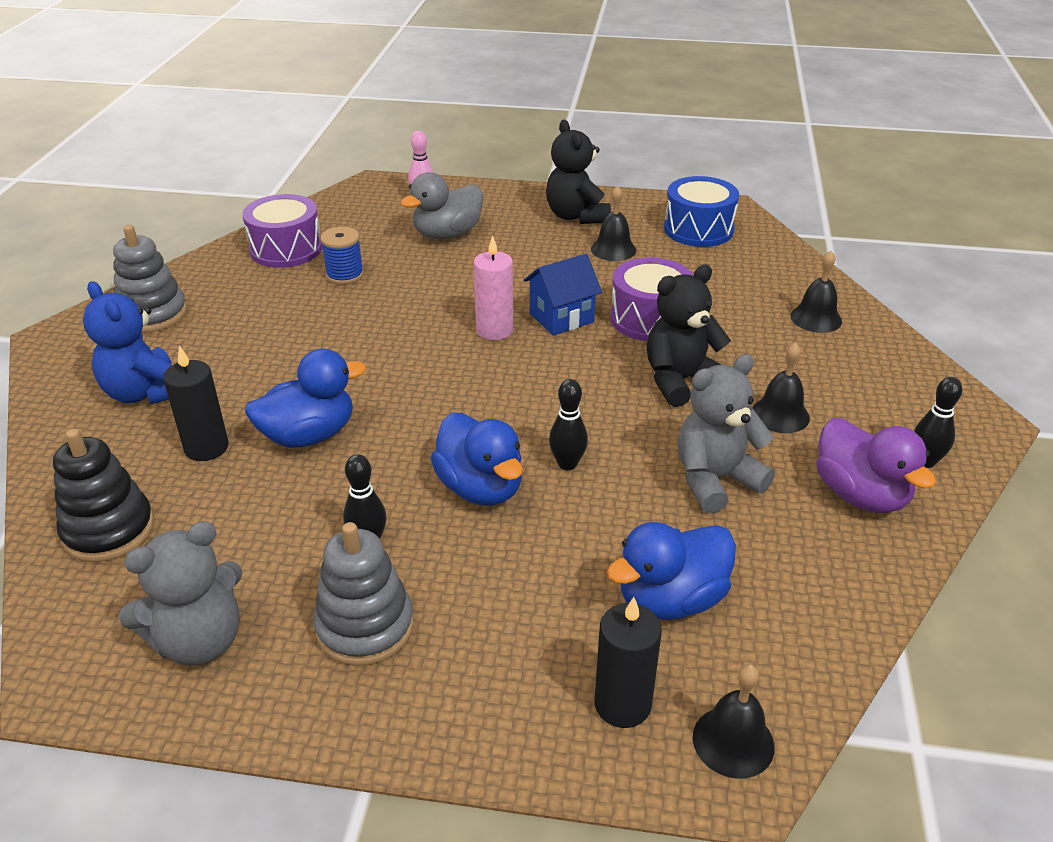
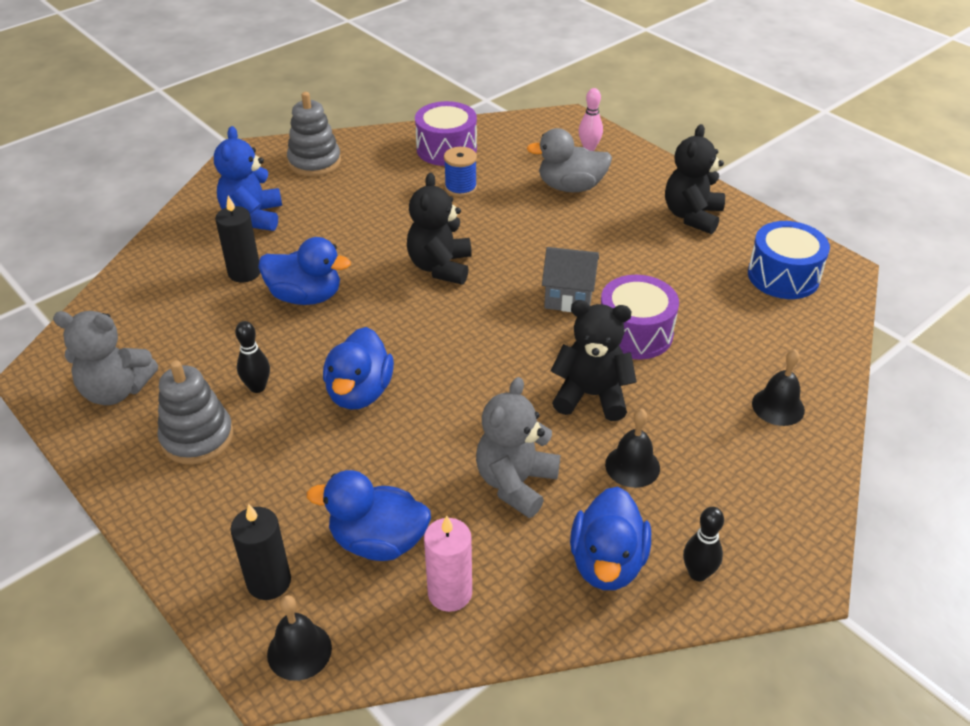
camera: 40 degrees right, 5 degrees up
(109, 530) = (145, 297): black stacking toy -> none
(414, 347) = (440, 267): none -> black teddy bear
(494, 330) = (508, 283): pink candle -> pink candle (450, 593)
(561, 318) = (568, 297): blue house -> grey house
(567, 464) = (432, 409): black bowling pin -> none
(613, 249) = (684, 260): black bell -> none
(715, 480) = (515, 483): grey teddy bear -> grey teddy bear turned 75 degrees counterclockwise
(860, 495) = (607, 563): purple duck -> blue duck

